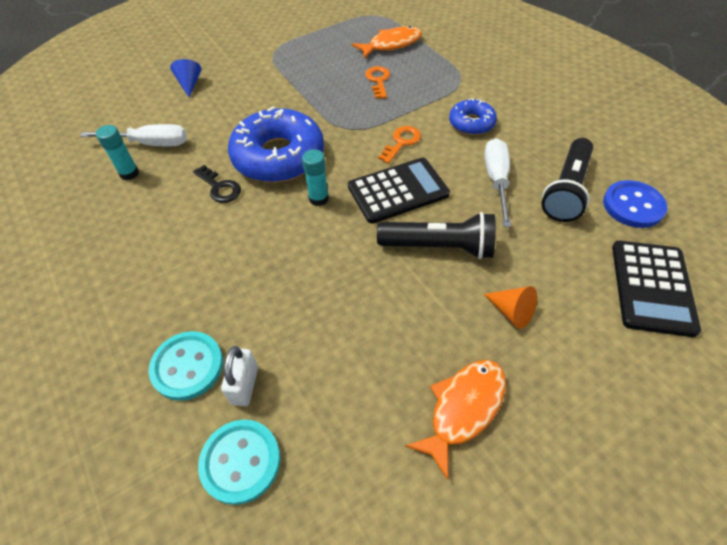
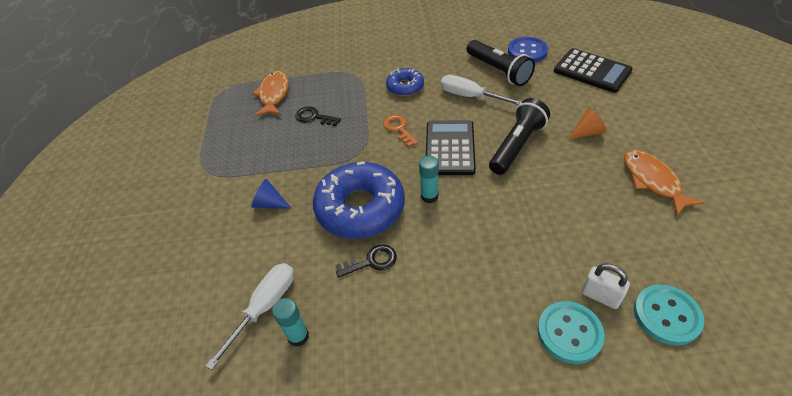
camera: 60 degrees left, 5 degrees down
(189, 84) = (194, 251): blue cone -> blue cone (269, 203)
(378, 81) = (314, 117): orange key -> black key

